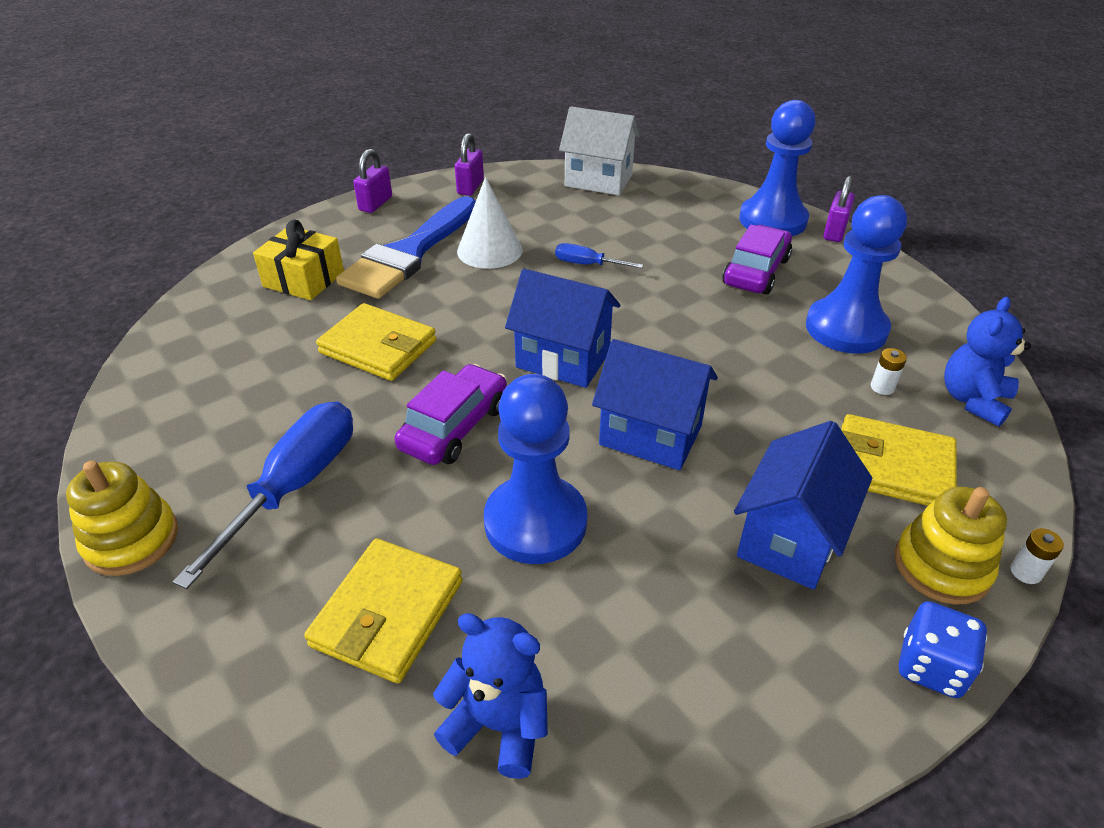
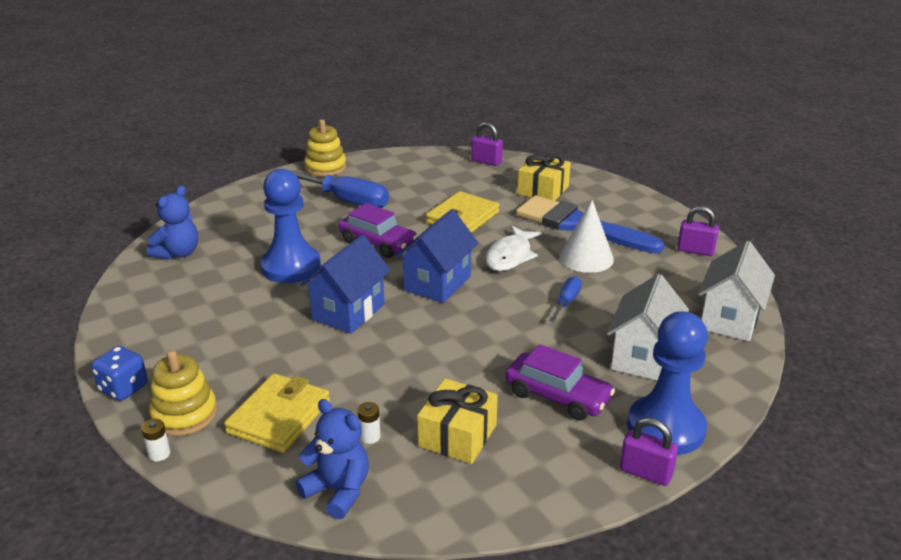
camera: 95 degrees right, 10 degrees down
(375, 204) = (655, 210): purple padlock -> purple padlock (486, 161)
(388, 613) = (252, 227): yellow wallet -> none
(488, 303) = (510, 256): none -> white fish
(675, 225) = (643, 357): none -> white house
(790, 539) = (237, 354): blue house -> none
(846, 328) = (457, 435): blue pawn -> yellow gift

